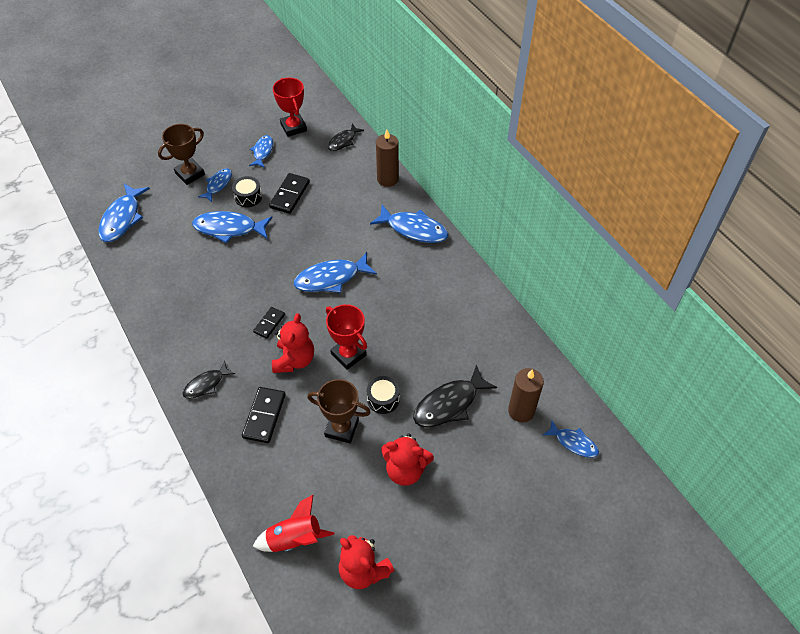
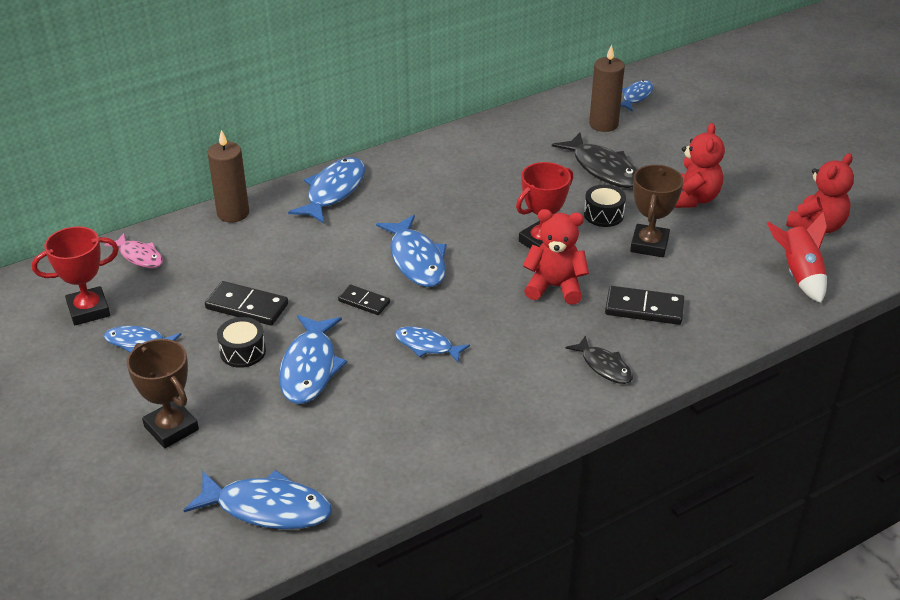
camera: 90 degrees left, 15 degrees down
(218, 185) = (207, 389): blue fish -> blue fish (427, 346)
(269, 323) = (496, 313): black domino -> black domino (364, 302)
(343, 141) = (139, 256): black fish -> pink fish

